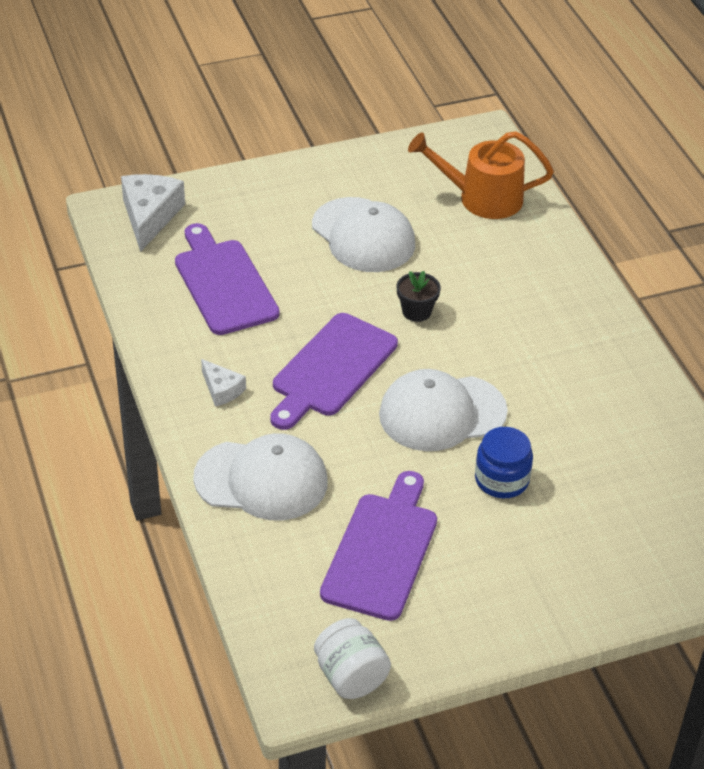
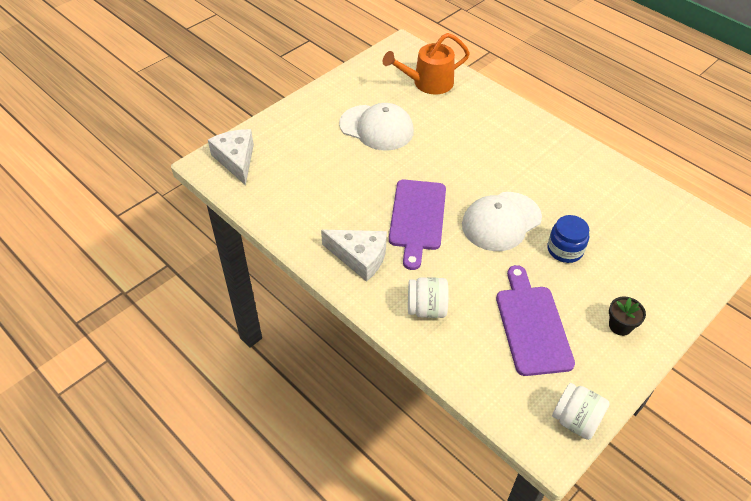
camera: 25 degrees left, 5 degrees up
(222, 389) = (360, 257): white cheese -> white cheese, size x1.81
(224, 283) = (313, 187): purple cutting board -> none
(261, 480) = (426, 309): white cap -> white jar
(416, 311) = (441, 163): black flower pot -> black flower pot (620, 326)

